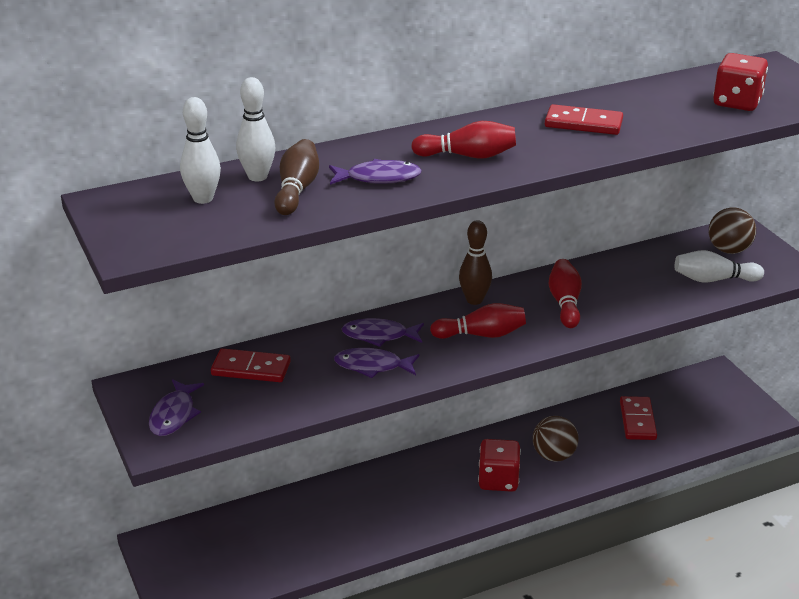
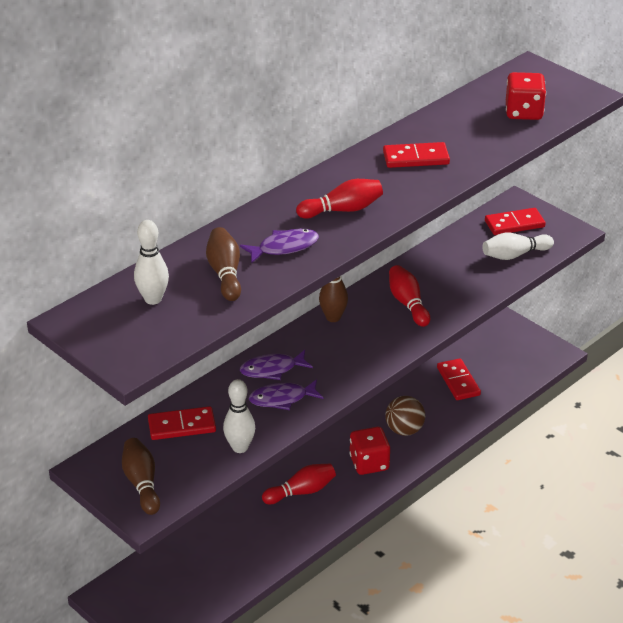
camera: 20 degrees left, 5 degrees up
(174, 415) = (142, 484): purple fish -> brown bowling pin
(257, 177) = (184, 267): white bowling pin -> white bowling pin (240, 447)
(481, 335) = (355, 349): red bowling pin -> red bowling pin (301, 492)
(729, 250) = (514, 224): brown ball -> red domino

